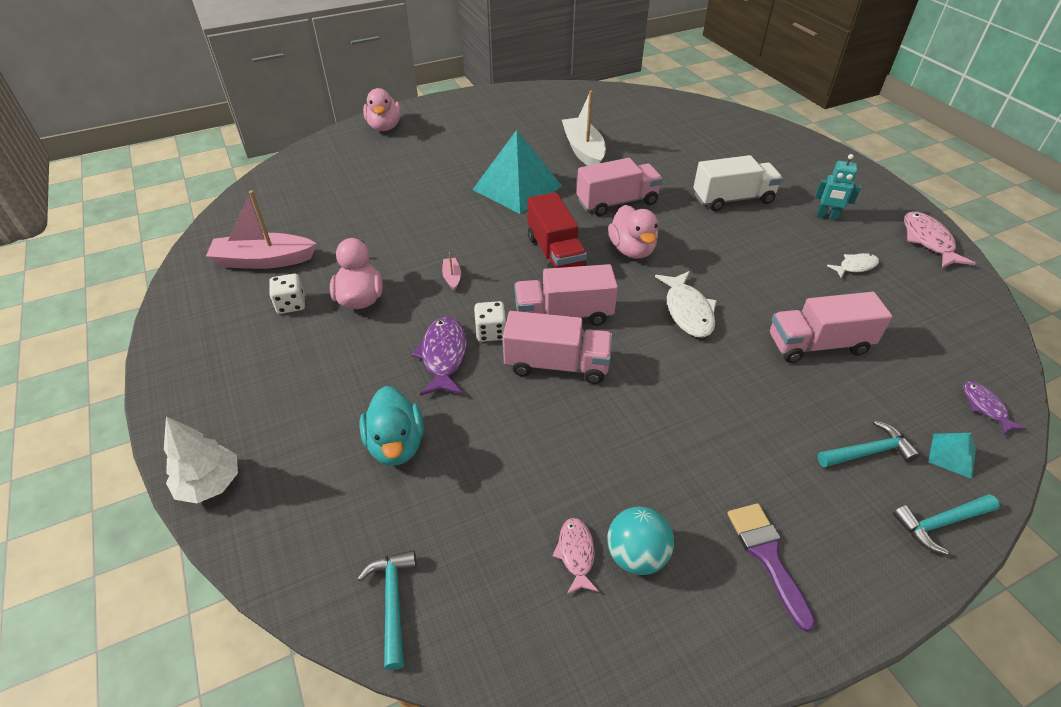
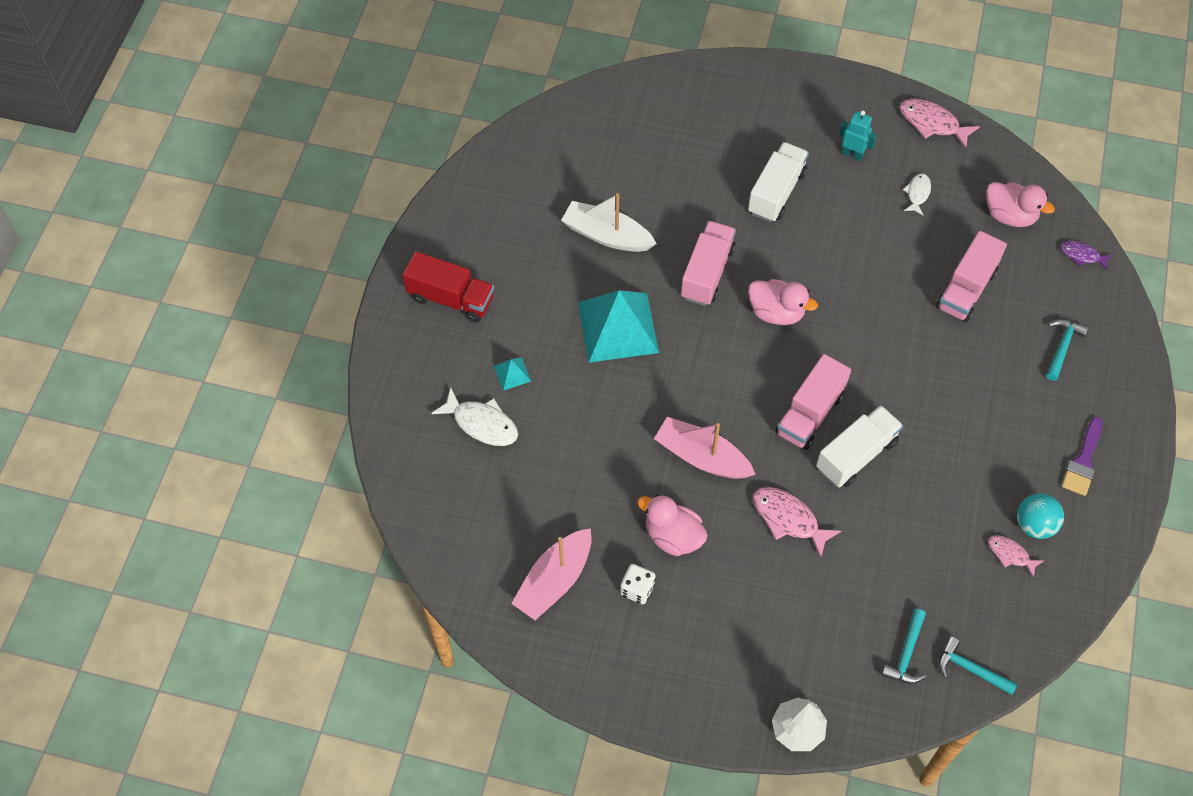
camera: 50 degrees left, 15 degrees up
(384, 127) = (403, 362): pink duck -> pink duck (1009, 216)
(396, 444) = (851, 599): turquoise duck -> none
(444, 356) = (788, 519): purple fish -> pink fish
(452, 277) = (701, 457): pink boat -> pink boat, size x2.32
(491, 332) = (788, 473): white dice -> none
(555, 254) = (735, 367): red truck -> red truck (451, 298)
(557, 365) = (856, 455): pink truck -> white truck
(687, 311) = (872, 335): white fish -> white fish (481, 423)
(767, 555) = (1083, 461): purple brush -> purple brush turned 90 degrees counterclockwise
(827, 216) = (852, 154): turquoise robot -> turquoise robot turned 120 degrees counterclockwise
(940, 523) = (1128, 361): turquoise hammer -> turquoise hammer (906, 653)
(952, 455) = (1097, 309): turquoise pyramid -> turquoise pyramid (512, 373)

